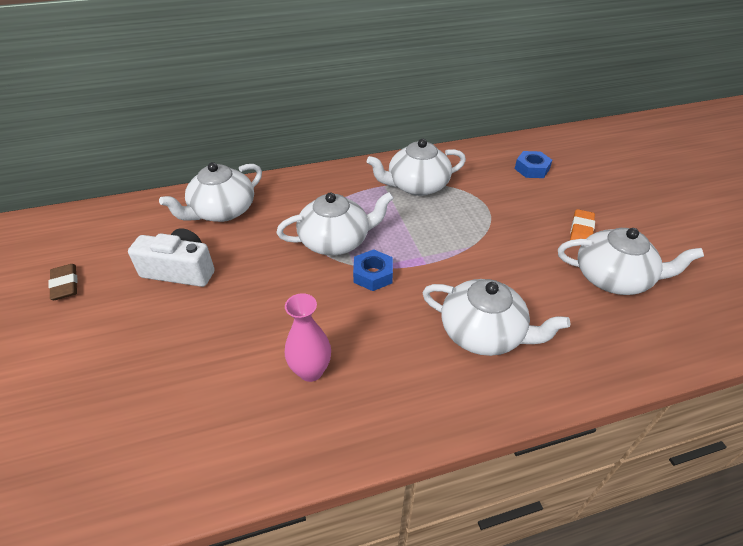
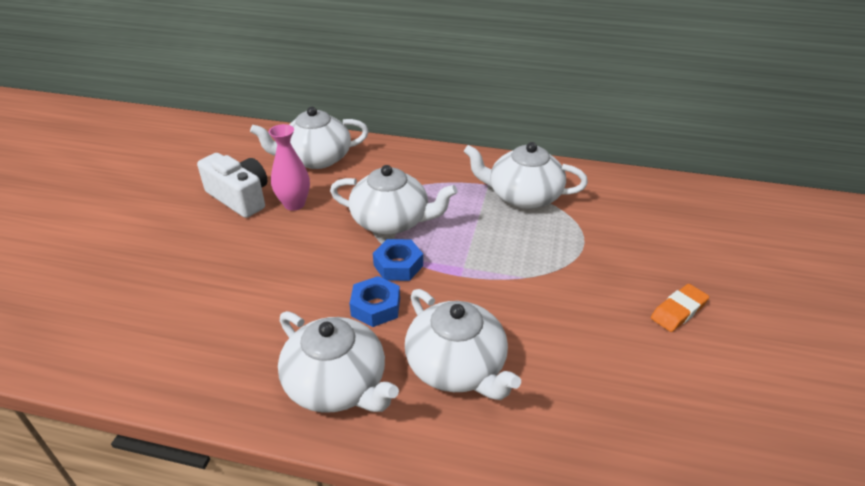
camera: 30 degrees right, 5 degrees down
(65, 285) = (151, 177): brown eraser -> none
(311, 371) = (267, 326): pink vase -> pink vase (294, 204)
(531, 169) = (680, 222): blue nut -> blue nut (375, 307)
(613, 278) = (669, 378): white teapot -> white teapot (337, 384)

